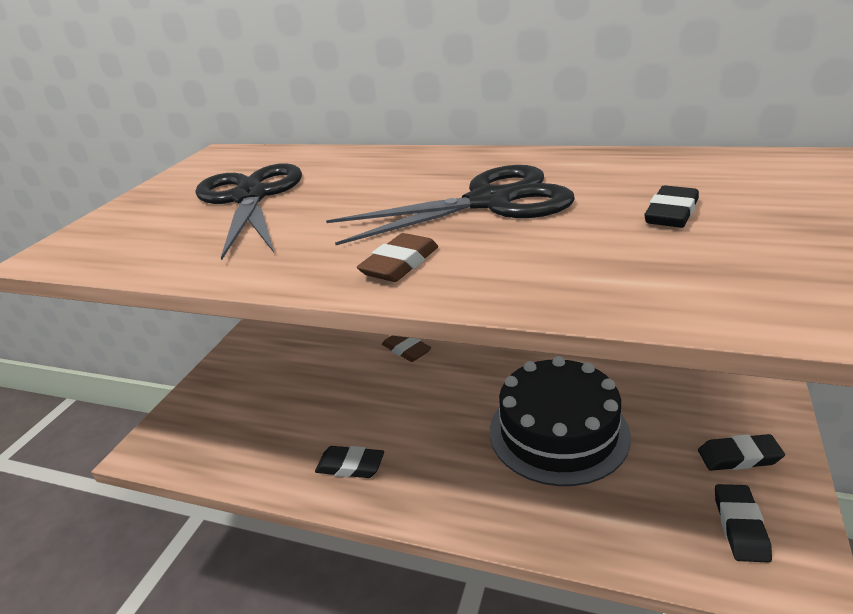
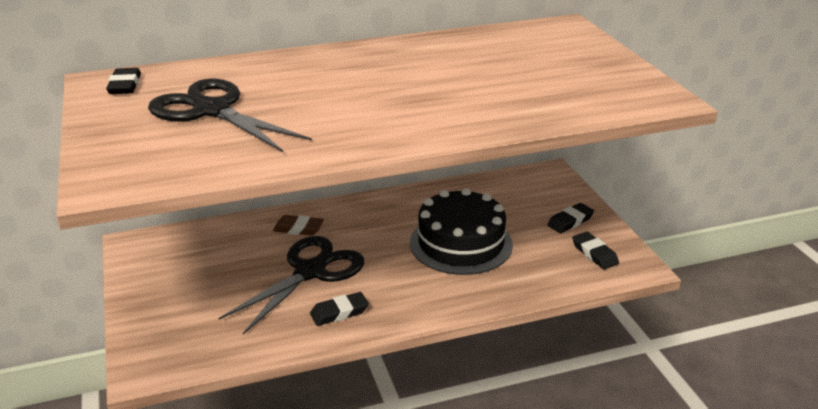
camera: 40 degrees left, 0 degrees up
(400, 264) = (408, 127): brown eraser -> none
(489, 202) = (410, 81): black scissors -> black scissors (310, 272)
(671, 213) = (525, 68): black eraser -> black eraser (125, 85)

